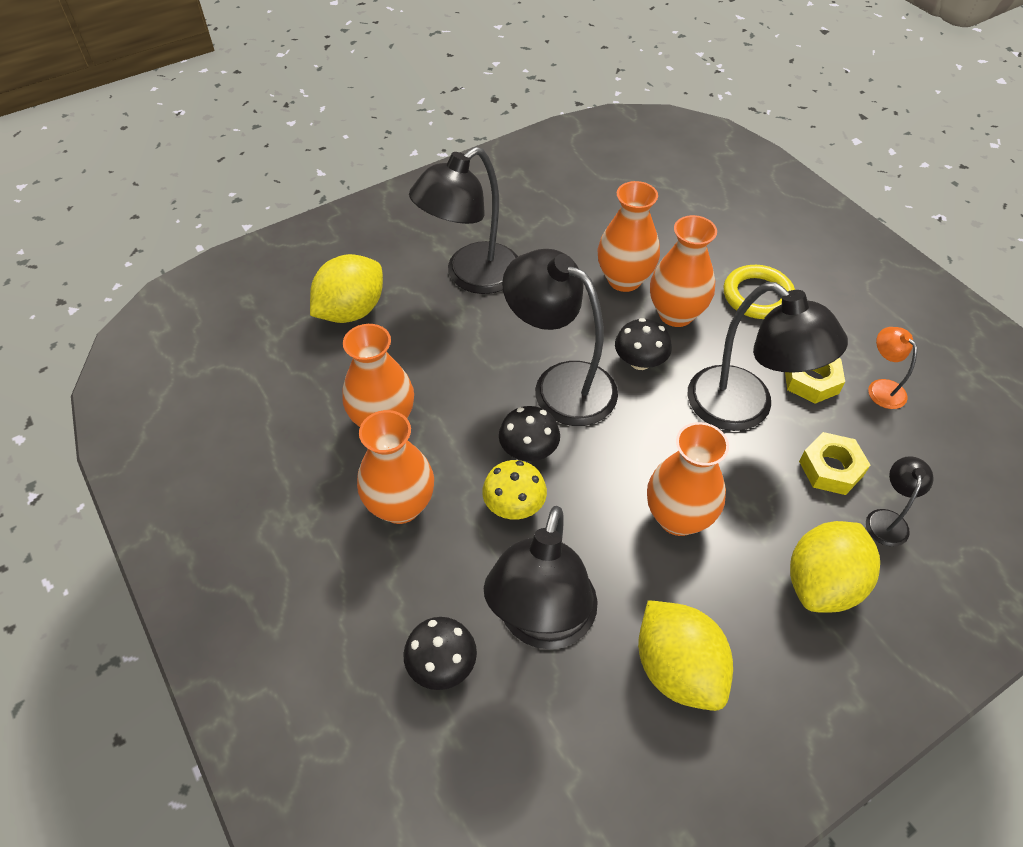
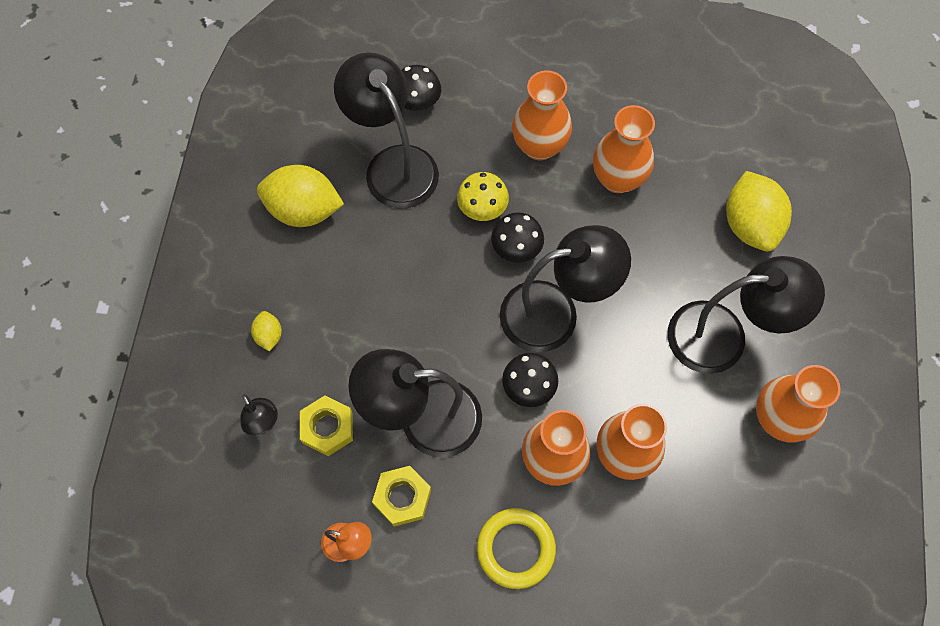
camera: 130 degrees right, 15 degrees up
(471, 276) = (723, 336): black lamp -> black lamp turned 90 degrees clockwise
(678, 517) = (386, 294): orange vase -> orange vase (778, 419)
(822, 583) = (269, 335): yellow lemon -> yellow lemon, size x0.47

